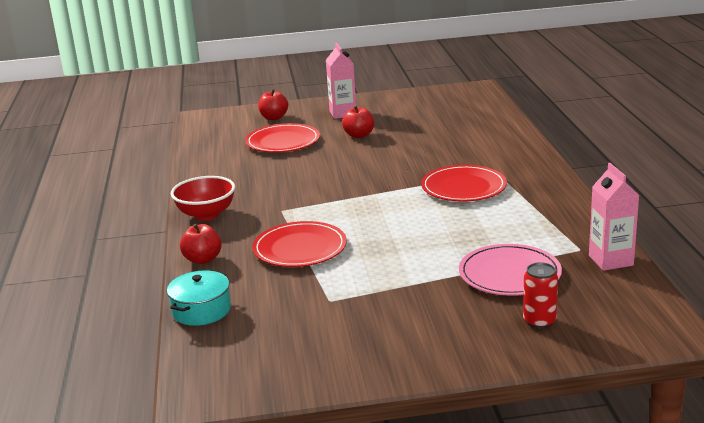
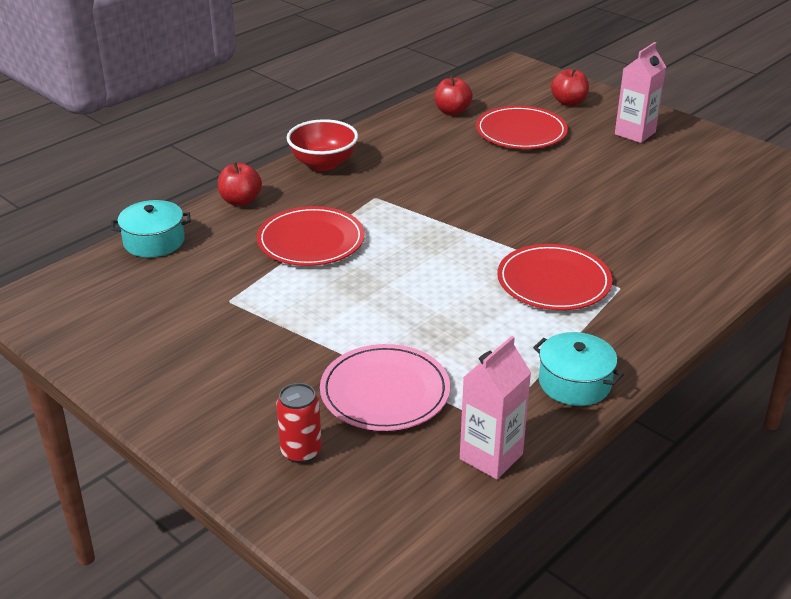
camera: 50 degrees right, 10 degrees up
(359, 135) = (594, 165): red apple -> red apple (452, 111)
(569, 214) = (574, 383): none -> turquoise pot

